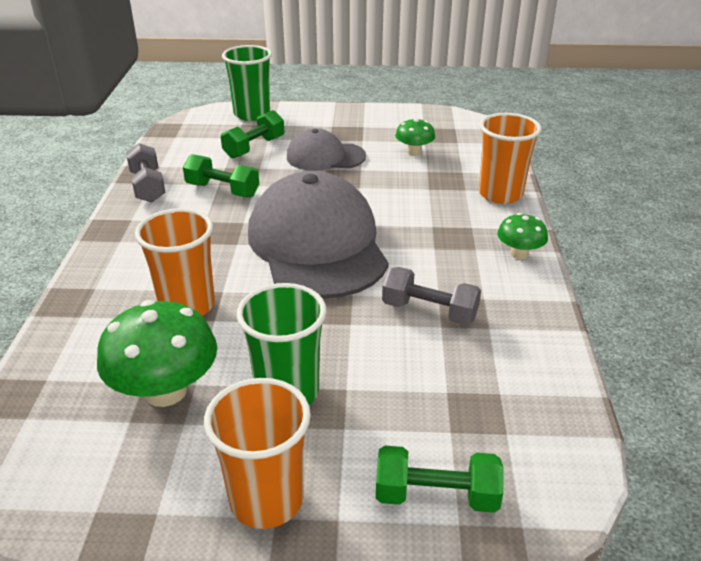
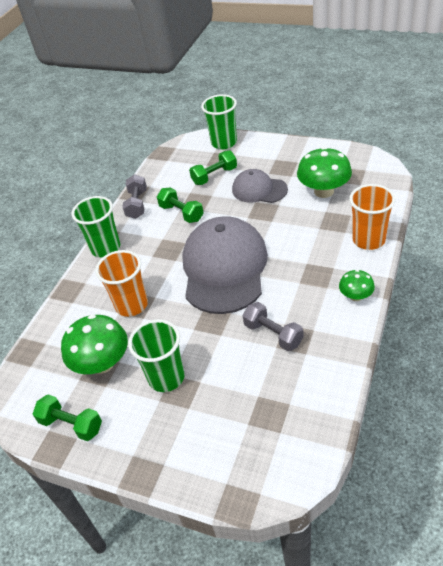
camera: 25 degrees right, 10 degrees up
(115, 241) = (106, 248): none -> green cup
(266, 500) = (131, 444): orange cup -> none
(414, 152) = (324, 191): green mushroom -> green mushroom, size x1.82
(436, 496) = (221, 463): green dumbbell -> green dumbbell (71, 424)

